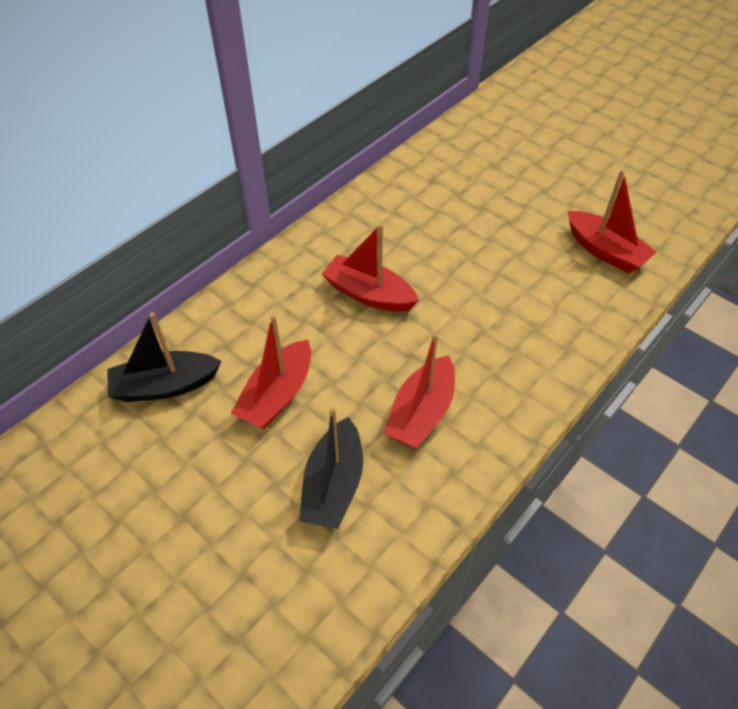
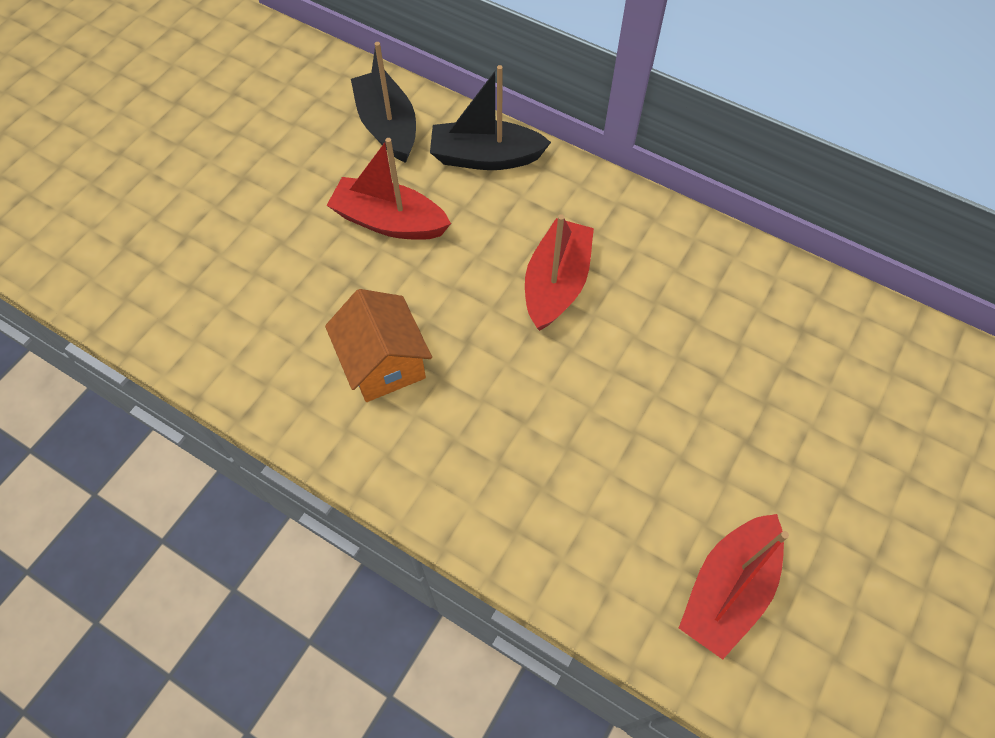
camera: 80 degrees right, 10 degrees up
(333, 485) = (283, 292): black boat -> black boat (485, 157)
(421, 413) = (384, 363): red boat -> orange house

